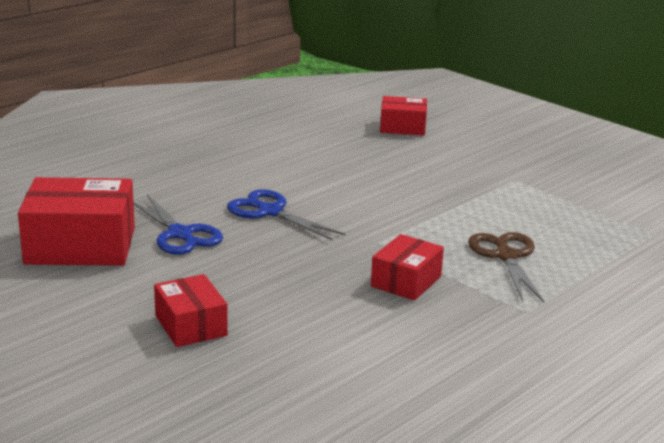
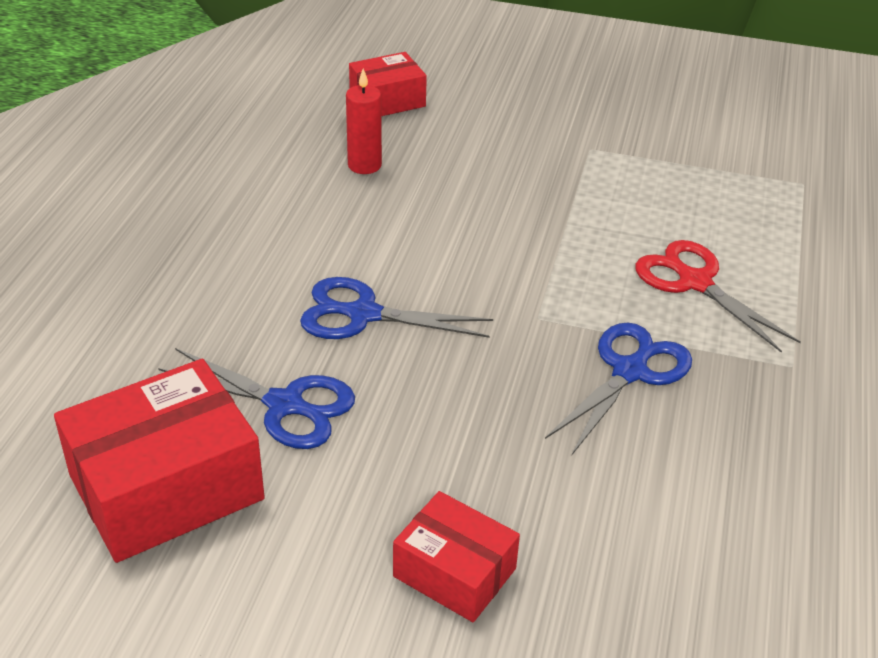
camera: 30 degrees left, 15 degrees up
(351, 151) = (364, 165): none -> red candle
(406, 281) = (629, 372): red box -> blue scissors
(506, 256) = (695, 282): brown scissors -> red scissors

